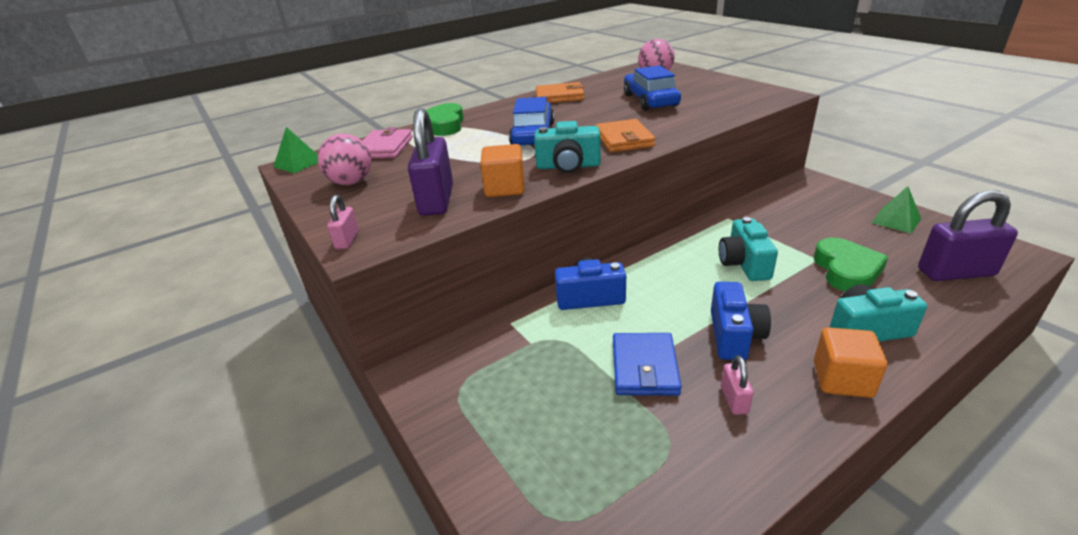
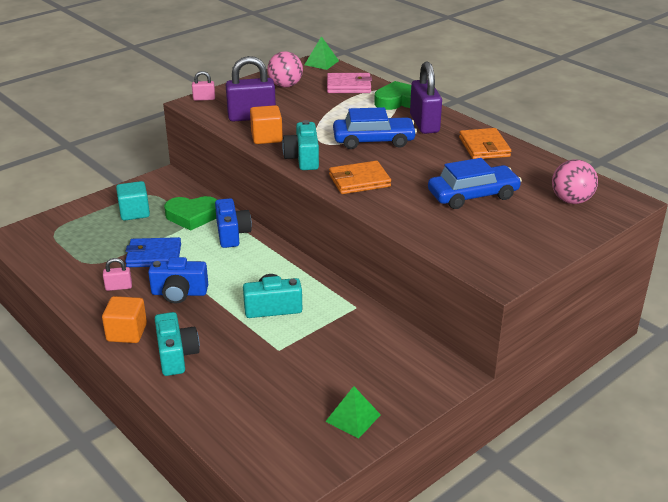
camera: 80 degrees right, 0 degrees up
(515, 401) = (134, 213): none -> turquoise cube
(846, 270) = (259, 362): green heart -> green heart (192, 216)
(955, 272) = (250, 429): purple padlock -> purple padlock (424, 124)

